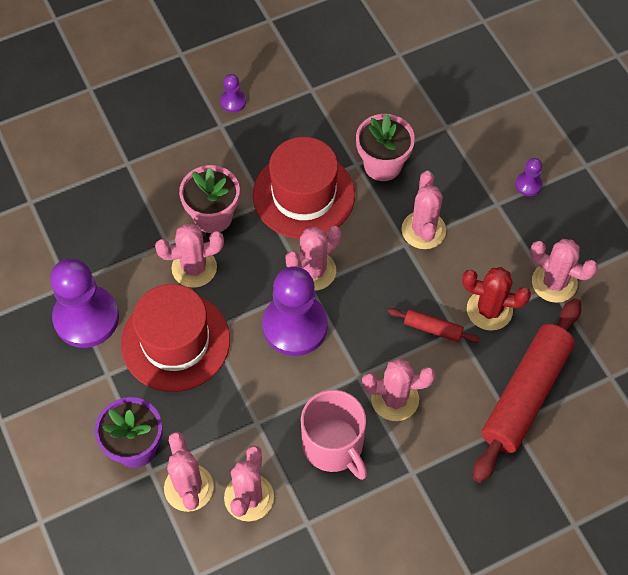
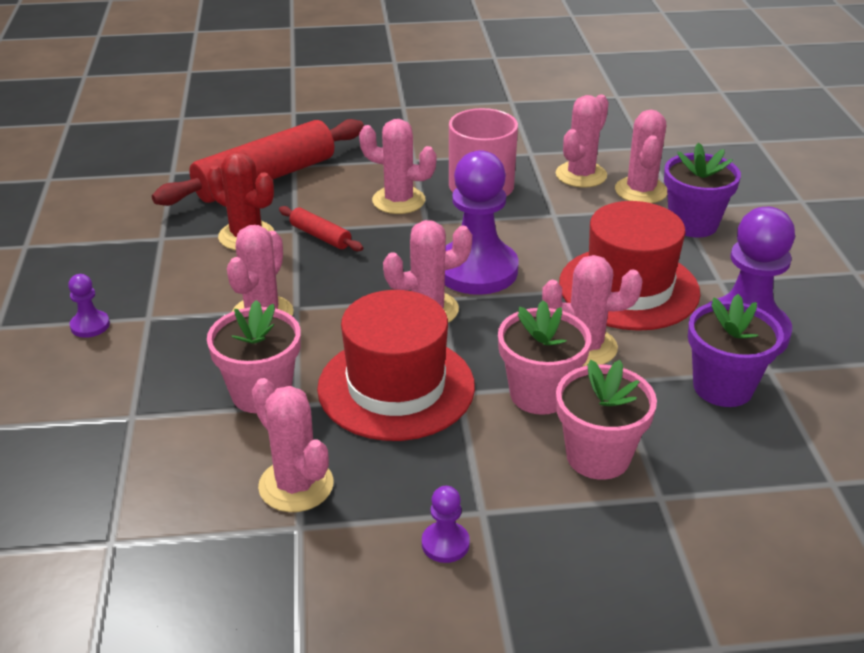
camera: 160 degrees left, 25 degrees down
(97, 258) = (723, 387): none -> purple flower pot
(166, 180) = (598, 456): none -> pink flower pot
(554, 282) = (155, 240): pink cactus -> pink cactus (296, 485)

